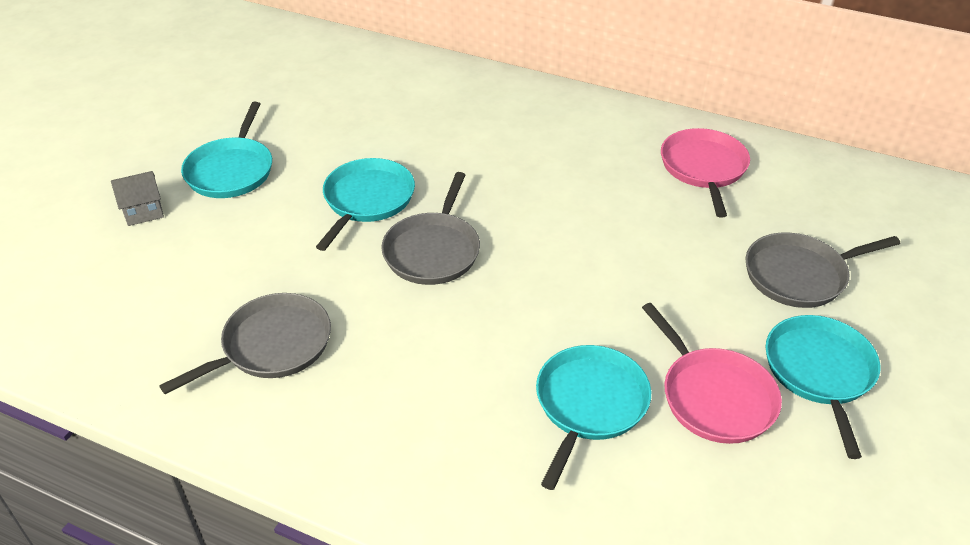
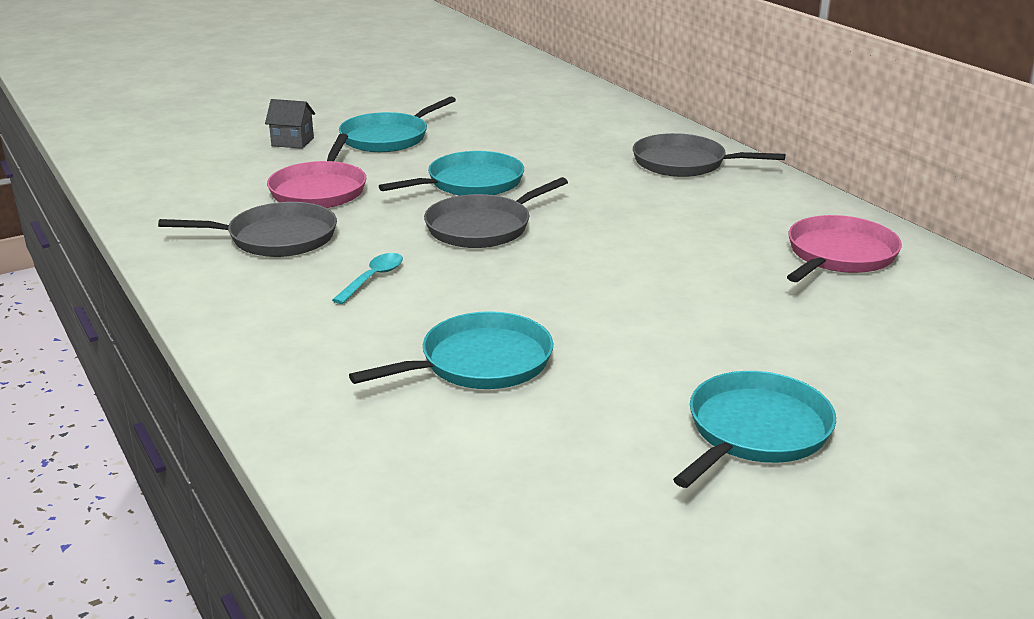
camera: 35 degrees right, 15 degrees down
(410, 354) = (373, 278): none -> turquoise spoon
(714, 396) = (610, 403): pink pan -> pink pan (320, 190)
(800, 275) = (839, 359): grey pan -> grey pan (684, 163)

